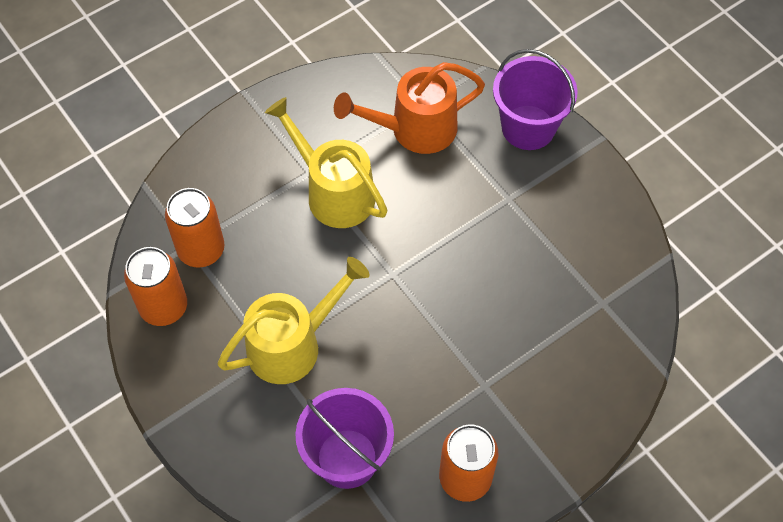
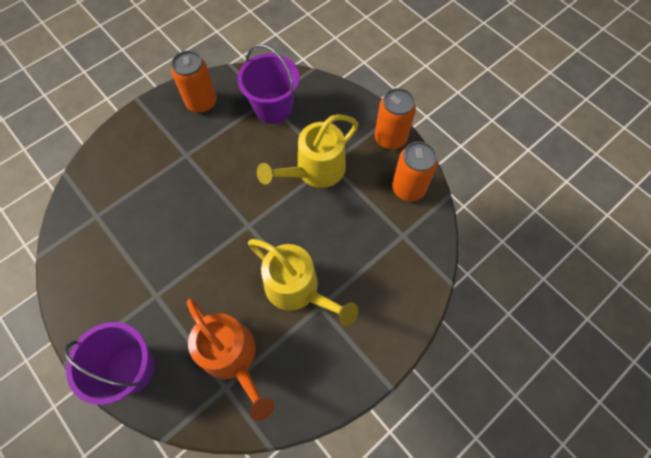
camera: 175 degrees right, 5 degrees up
(201, 250) = (392, 232): orange can -> orange can (390, 138)
(414, 129) = (233, 357): orange watering can -> orange watering can turned 75 degrees clockwise

